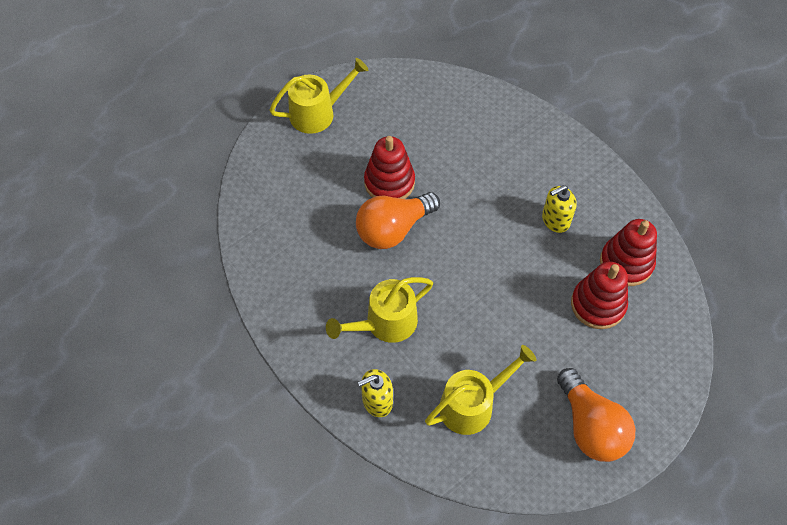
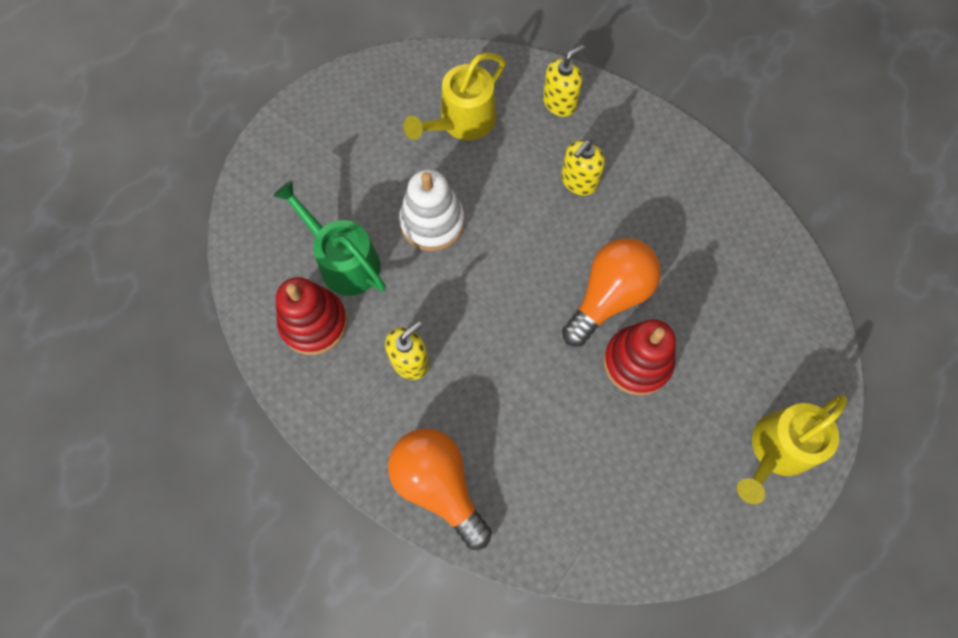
camera: 165 degrees right, 10 degrees up
(385, 323) = (579, 181): yellow watering can -> yellow soap dispenser
(518, 319) = (432, 222): none -> white stacking toy
(590, 426) = (337, 129): orange light bulb -> orange light bulb (438, 485)
(598, 305) = (343, 261): red stacking toy -> green watering can

